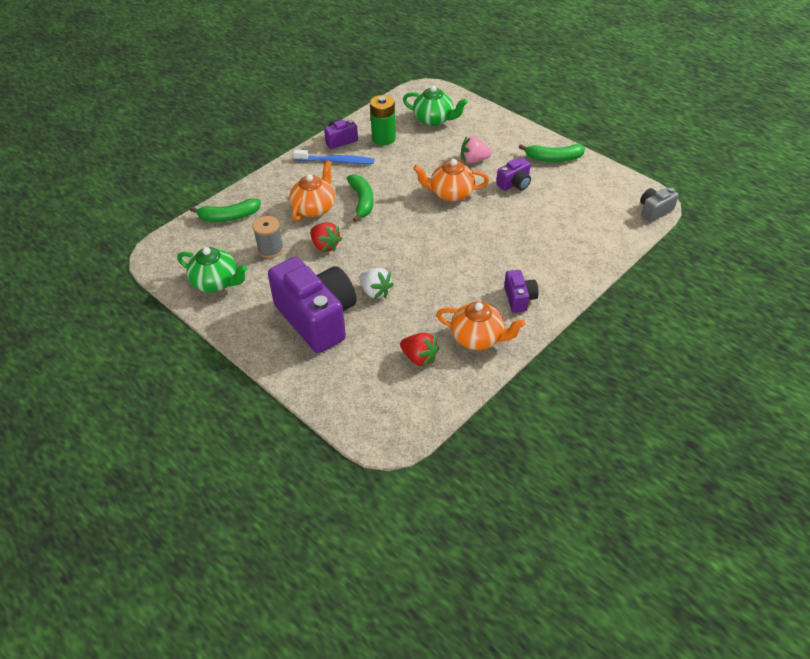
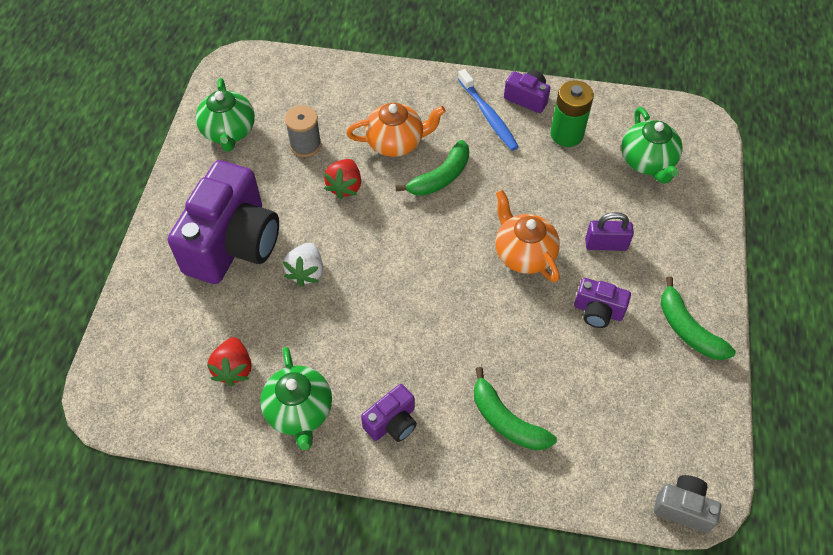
camera: 55 degrees right, 10 degrees up
(229, 217) = (328, 83): green banana -> green banana (506, 421)
(474, 160) = (606, 244): pink strawberry -> purple padlock
(478, 338) = (299, 411): orange teapot -> green teapot

